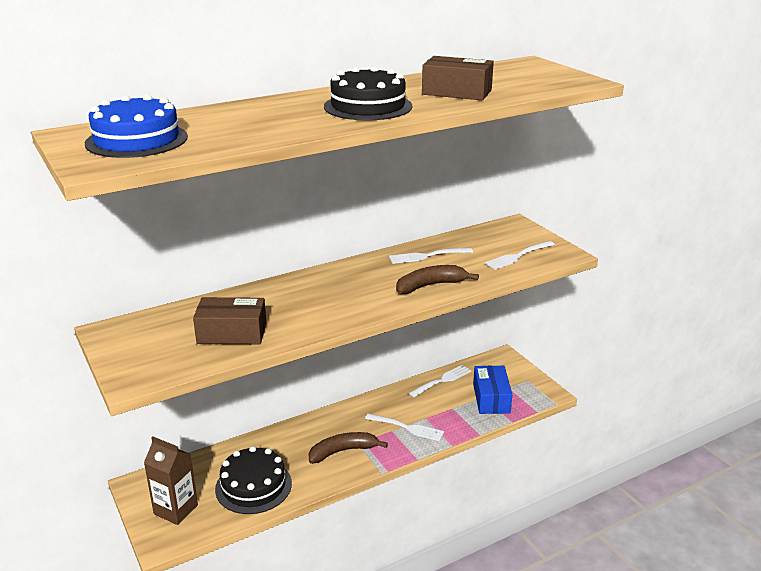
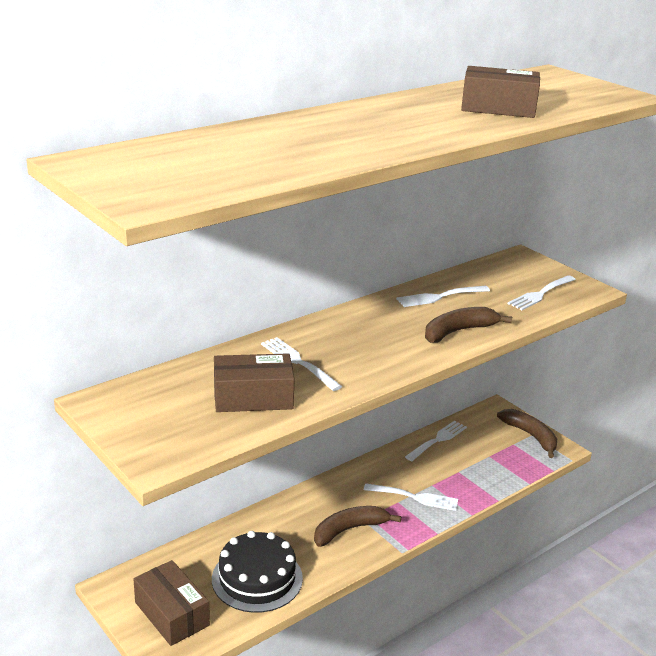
camera: 10 degrees left, 0 degrees up
(137, 140) = (170, 169): blue cake -> none
(176, 509) = (172, 614): brown carton -> brown box
(282, 306) = (298, 362): none -> white fork
(368, 106) = (411, 125): black cake -> none
(491, 398) = (498, 458): blue box -> none
(526, 381) = (530, 436): none -> brown banana

